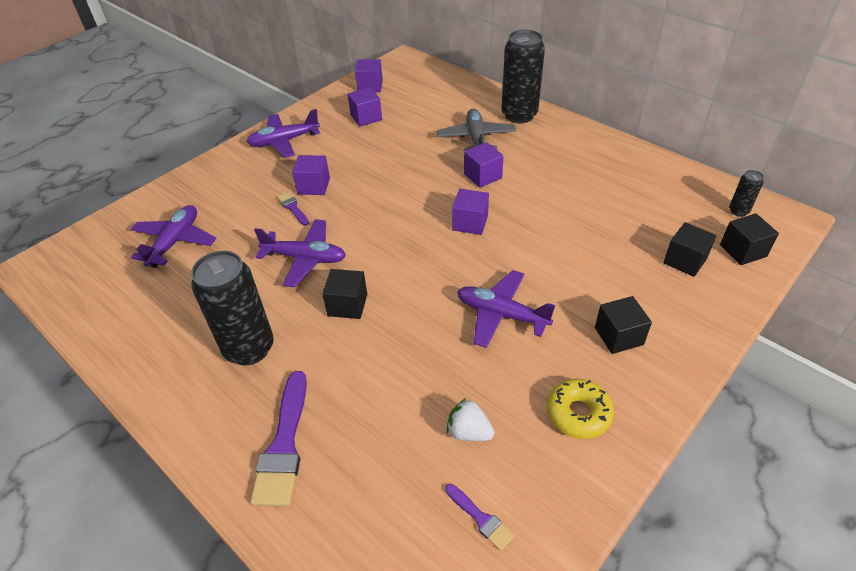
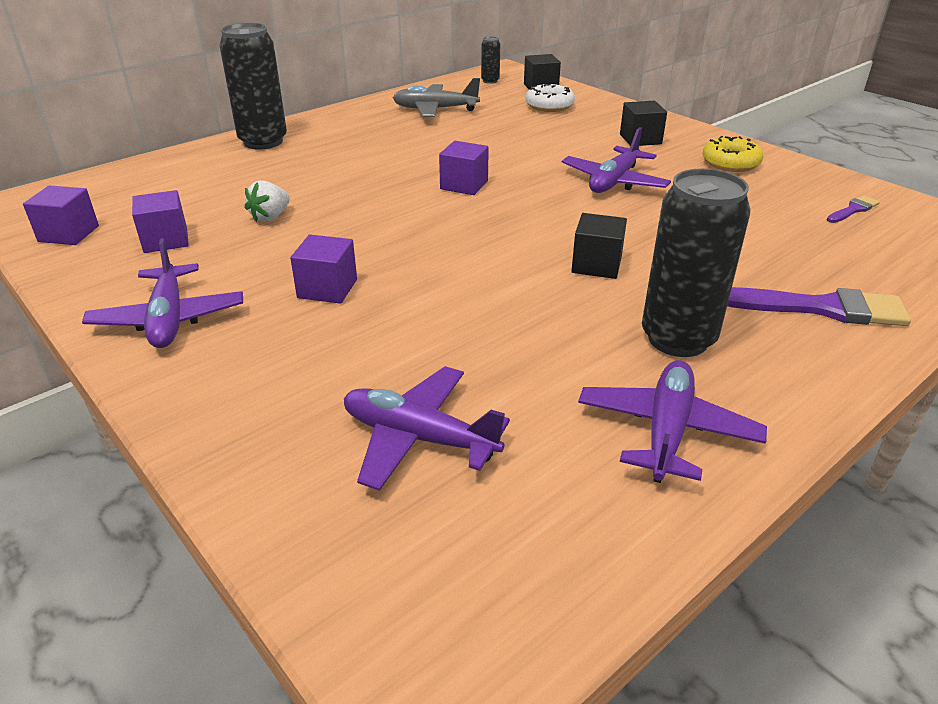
camera: 85 degrees left, 10 degrees down
(293, 208) = (376, 307): purple brush -> none
(305, 258) = (501, 296): purple plane -> purple plane (667, 430)
(469, 432) = (765, 208): white strawberry -> white strawberry (270, 217)
(476, 139) = (294, 169): grey plane -> grey plane (435, 109)
(482, 176) = (377, 171): purple cube -> none
(685, 261) = (549, 106): black cube -> white donut

